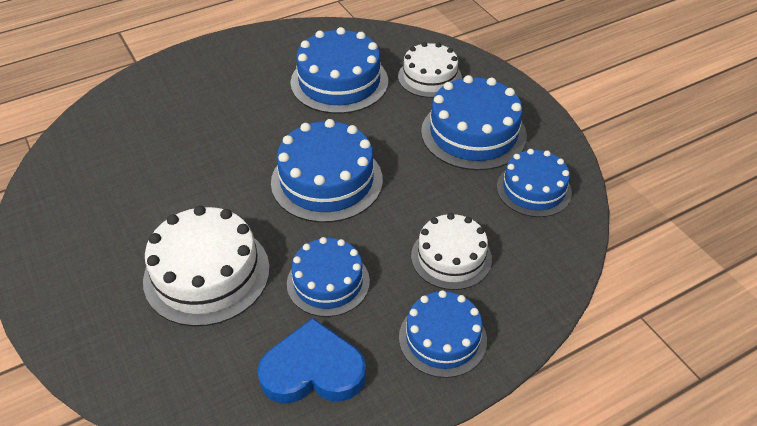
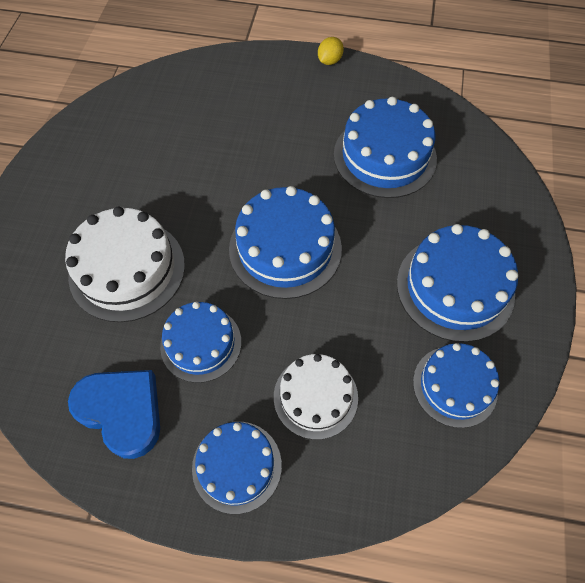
camera: 40 degrees right, 15 degrees up
(228, 42) = (329, 61): none -> yellow lemon
(429, 77) = (471, 201): white cake -> none

